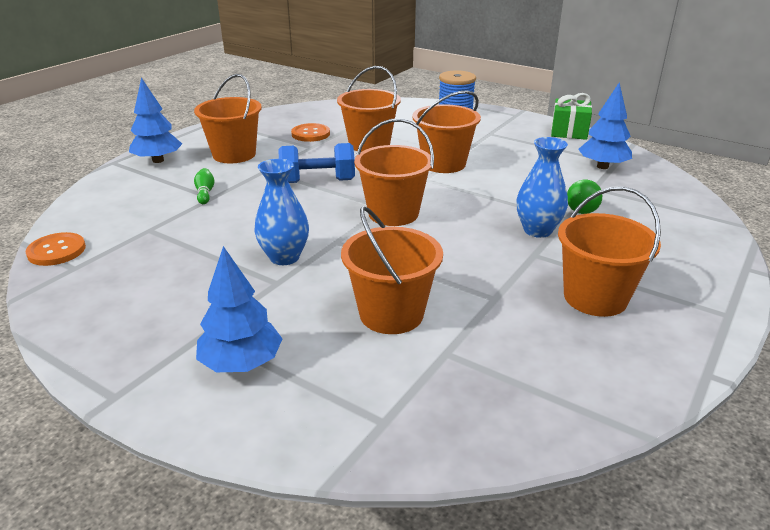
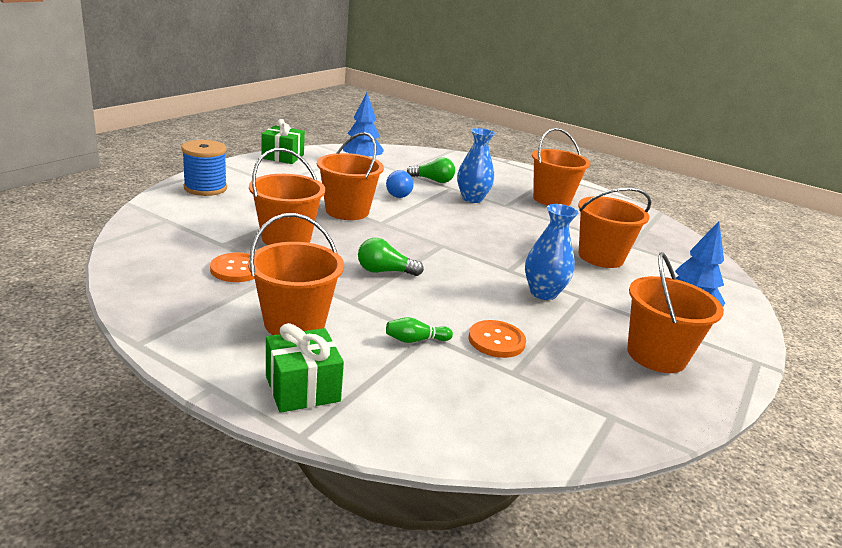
camera: 95 degrees left, 5 degrees down
(56, 251) = (584, 438): orange button -> orange button (496, 340)
(158, 160) = (302, 388): blue tree -> green gift
(318, 181) = (384, 271): blue dumbbell -> green light bulb
(393, 213) = (453, 242): orange bucket -> orange bucket (656, 355)
(514, 186) = (397, 193): none -> blue light bulb

